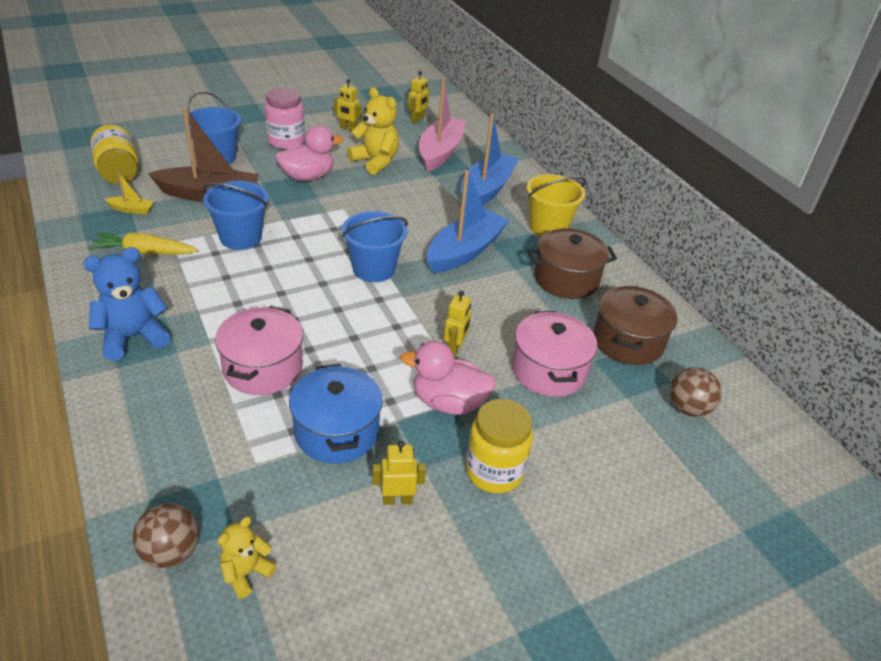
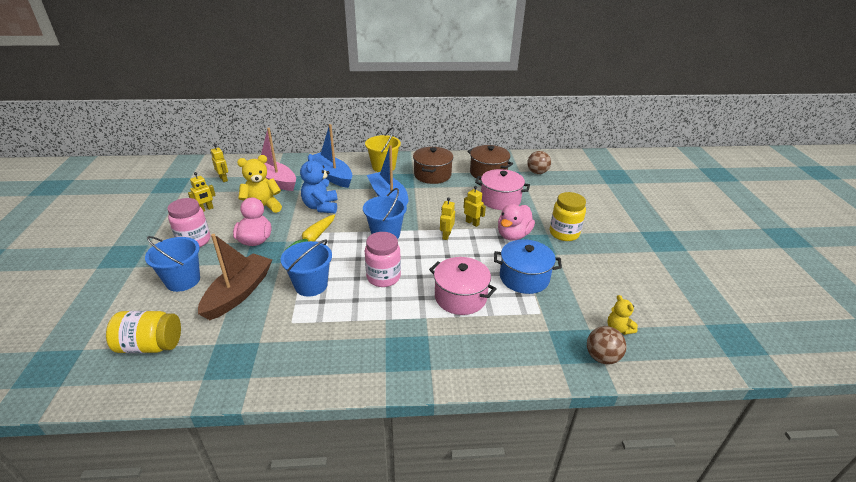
camera: 65 degrees left, 5 degrees down
(131, 209) = (224, 342): yellow boat -> none
(133, 337) = (401, 357): blue teddy bear -> blue teddy bear (321, 207)
(144, 252) = (295, 340): yellow carrot -> yellow carrot (314, 238)
(278, 289) = (383, 277): none -> pink jar
(397, 500) = (576, 267): yellow robot -> yellow robot (446, 235)

